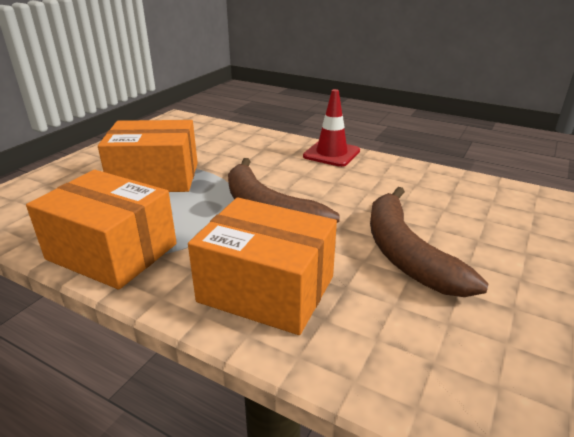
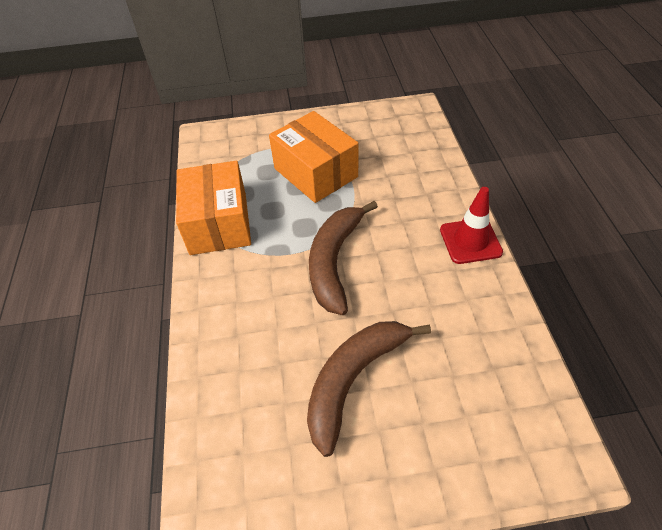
camera: 55 degrees right, 20 degrees up
(266, 289) = (244, 322): orange box -> none

